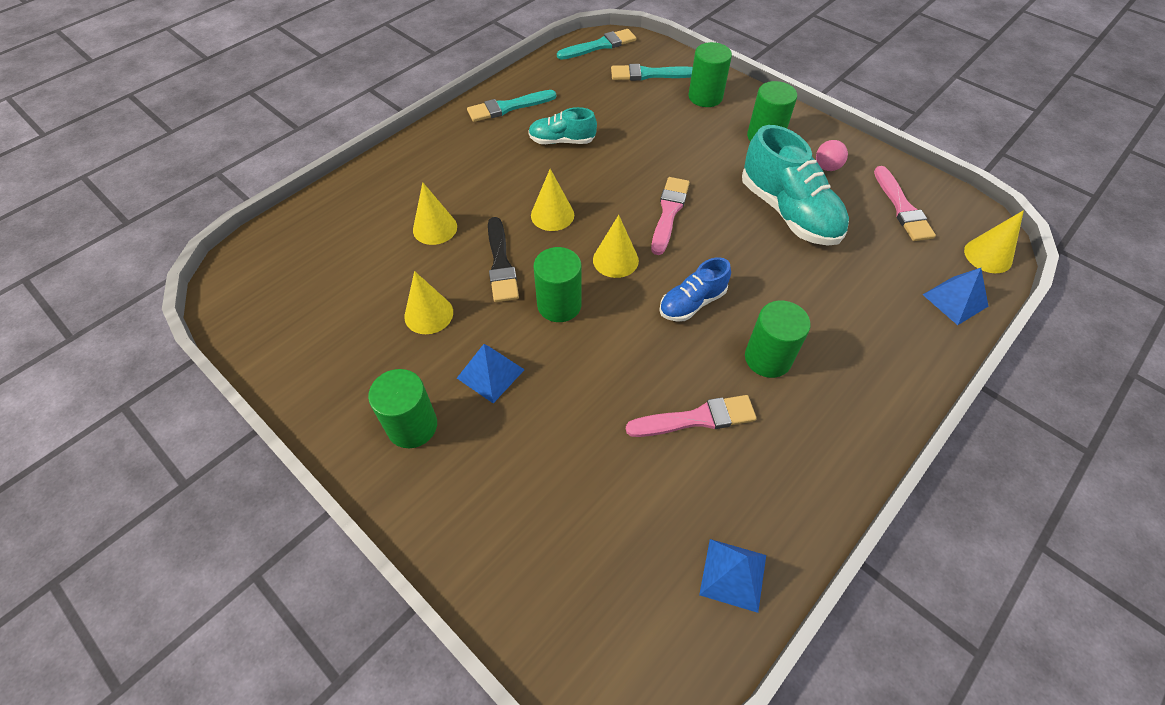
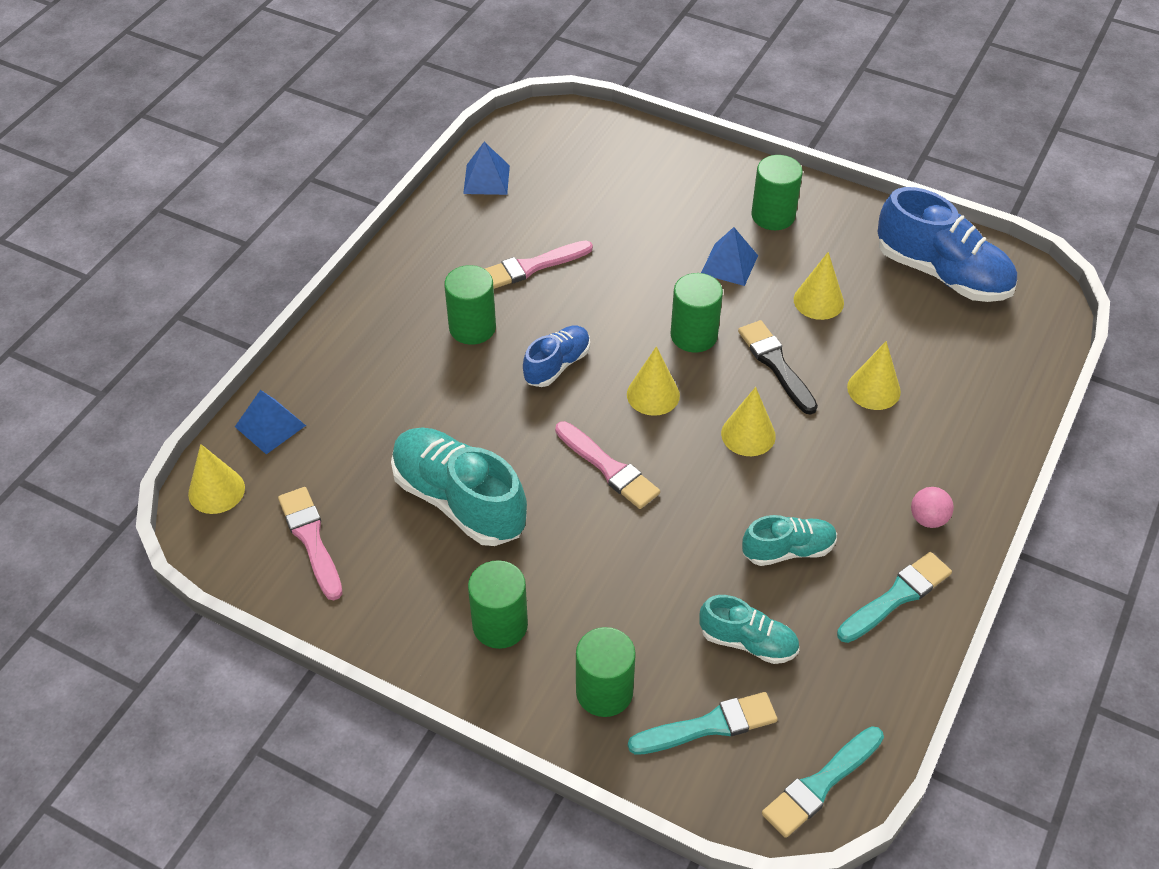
camera: 165 degrees right, 5 degrees down
(297, 317) = (942, 274): none -> blue shoe
(611, 103) = (748, 642): none -> turquoise shoe
(669, 212) = (609, 468): pink brush -> pink brush turned 45 degrees counterclockwise
(827, 167) = (408, 586): pink ball -> pink ball (928, 519)

